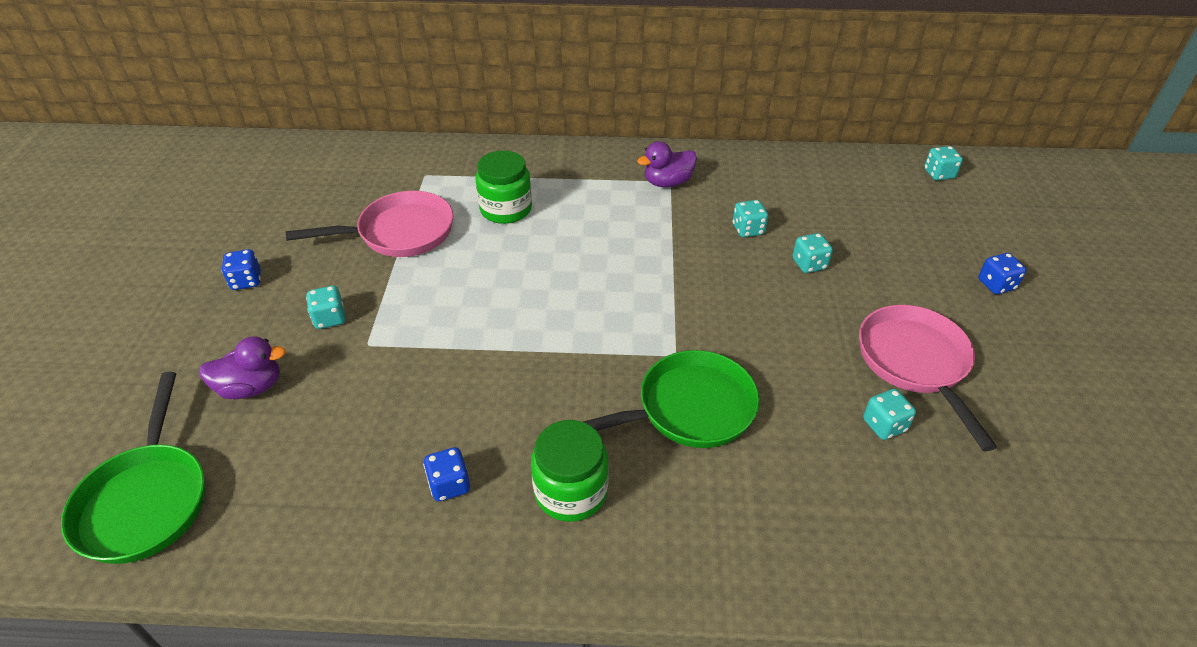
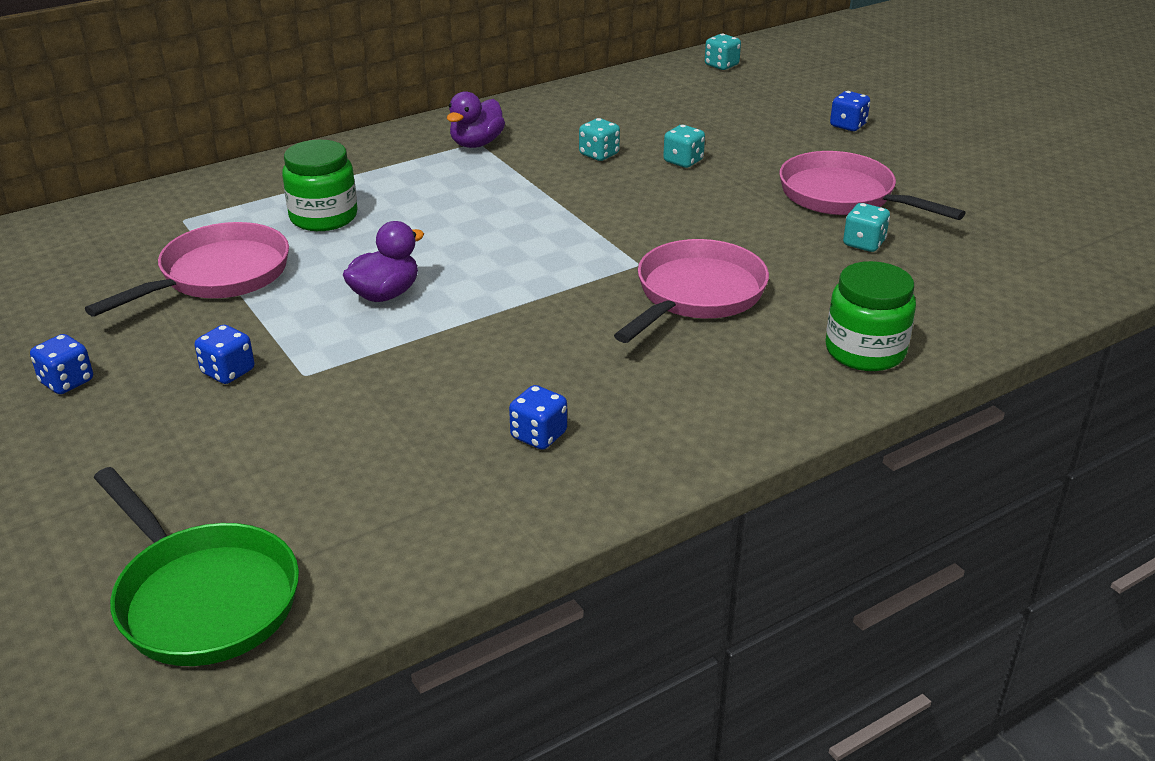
camera: 35 degrees left, 10 degrees down
(251, 387) = (206, 461): purple duck -> purple duck (385, 294)
(330, 318) = (228, 372): turquoise dice -> blue dice
(571, 491) = (660, 390): green jar -> green jar (865, 351)
(688, 409) = (696, 295): green pan -> pink pan

